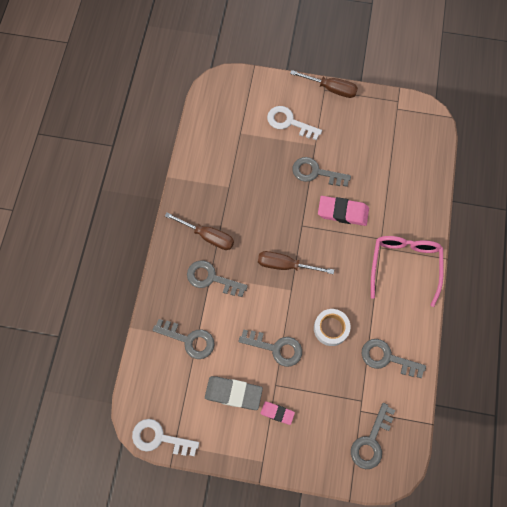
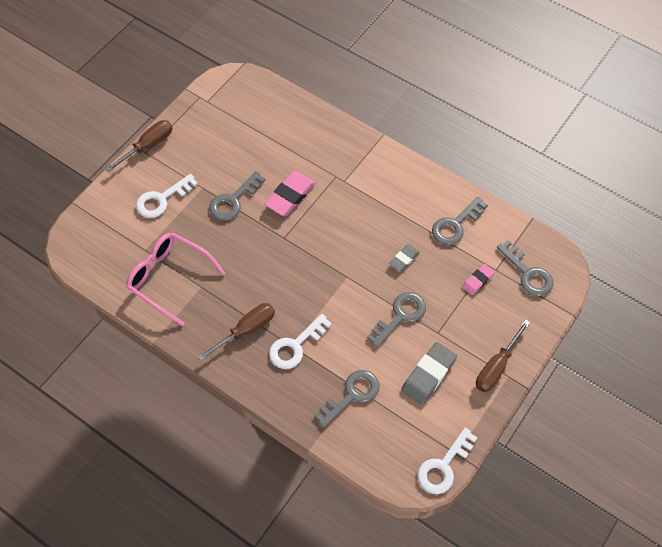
camera: 65 degrees left, 10 degrees down
(211, 278) = (295, 346): grey key -> white key
(277, 413) = (466, 342): pink eraser -> pink eraser (478, 280)
(285, 265) = (318, 270): brown screwdriver -> brown screwdriver (496, 366)
(331, 328) = (404, 259): white tape -> grey eraser
(404, 265) = (373, 170): pink glasses -> pink glasses (169, 278)

